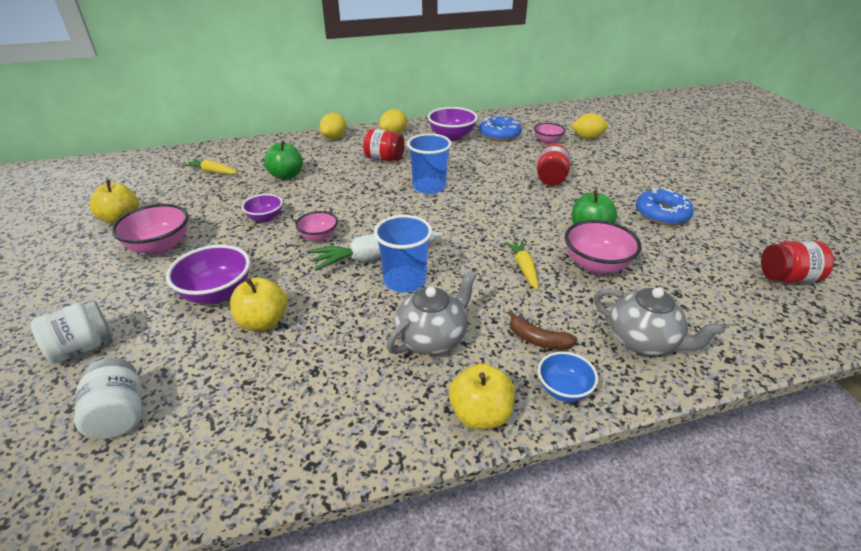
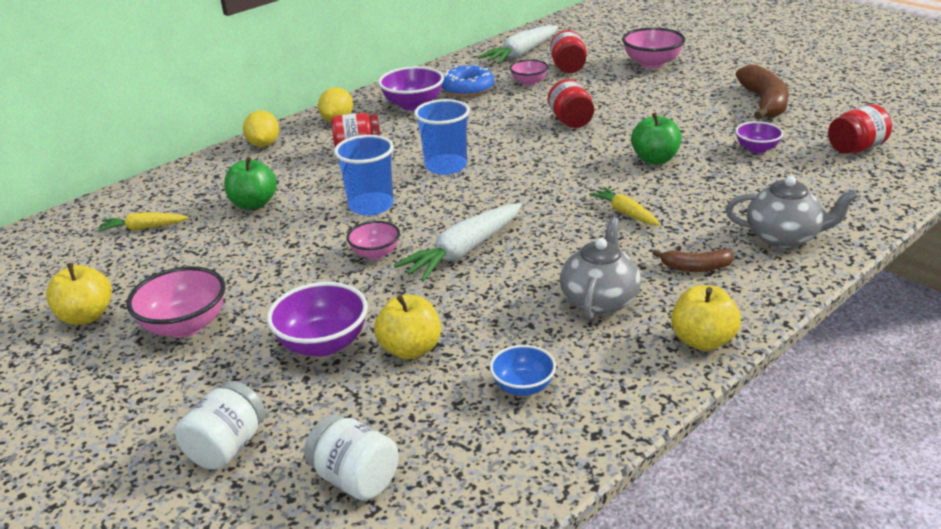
camera: 25 degrees left, 5 degrees down
(265, 218) = (285, 255): purple bowl -> purple bowl (757, 149)
(405, 281) = (519, 263): blue cup -> blue cup (371, 206)
(562, 119) = (521, 54): none -> white carrot
(563, 389) = (753, 297): blue bowl -> blue bowl (523, 387)
(587, 138) = (568, 68): yellow lemon -> red jar
(596, 265) = (689, 189): pink bowl -> pink bowl (652, 63)
(661, 214) = (708, 124): blue donut -> none
(729, 209) = (764, 103): none -> brown banana

